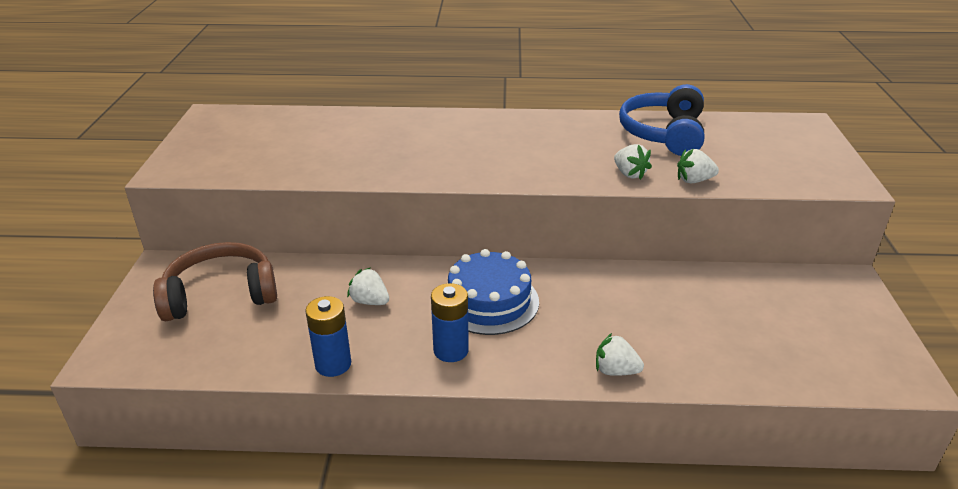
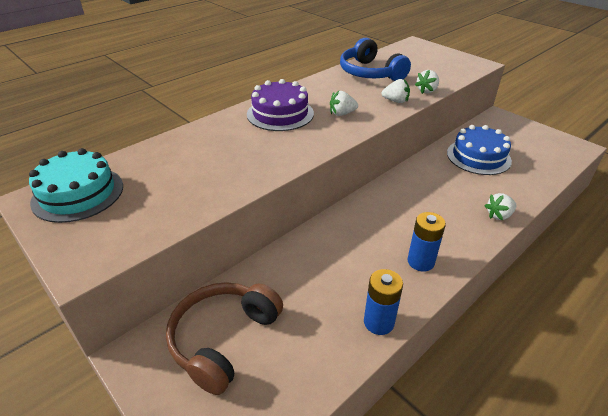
camera: 45 degrees left, 5 degrees up
(237, 124) = (78, 193): none -> turquoise cake
(370, 301) = (331, 267): white strawberry -> white strawberry (342, 114)
(484, 133) = (280, 114): none -> purple cake
(489, 301) = (391, 220): blue cake -> blue cake (478, 157)

